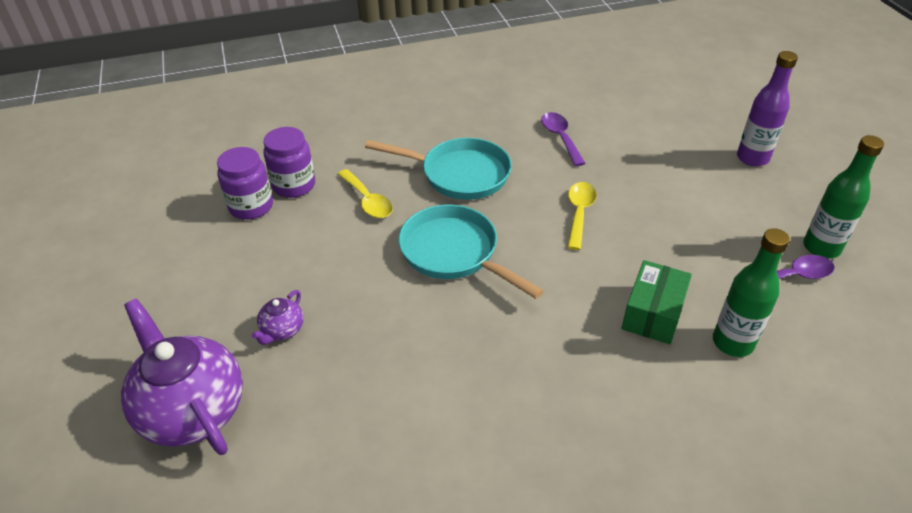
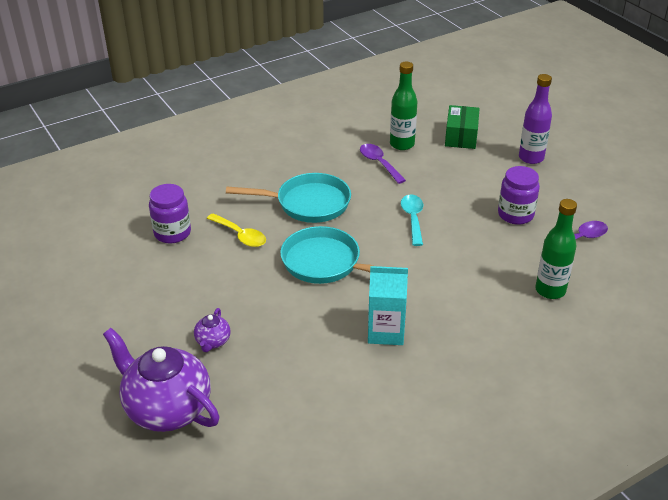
camera: 15 degrees left, 5 degrees down
(251, 206) = (143, 255): purple jar -> purple jar (515, 214)
(496, 359) = (386, 332): none -> turquoise carton
(579, 213) = (413, 219): yellow spoon -> turquoise spoon
(653, 313) = (489, 281): green box -> green box (461, 136)
(821, 248) = (595, 215): green bottle -> green bottle (402, 144)

